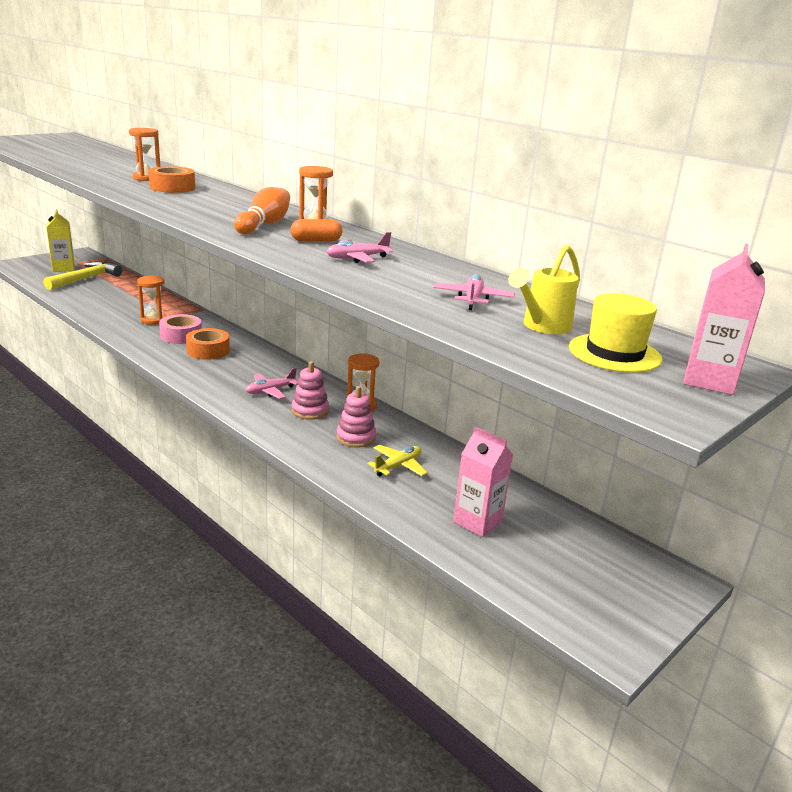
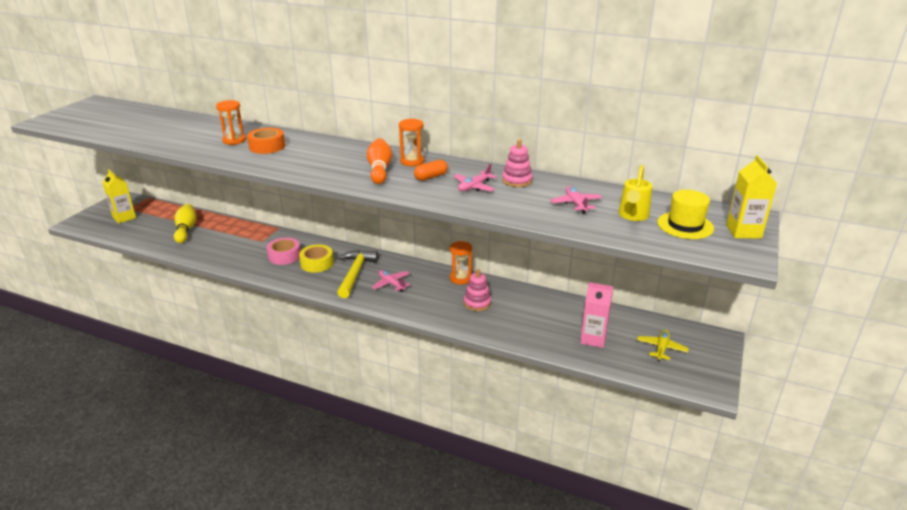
camera: 20 degrees left, 5 degrees up
(85, 279) = (154, 223): yellow hammer -> yellow hammer (355, 273)
(108, 291) = (186, 230): none -> yellow bowling pin
(153, 320) = (250, 248): orange hourglass -> none
(208, 350) = (317, 263): orange tape -> yellow tape
(270, 391) = (391, 284): pink plane -> pink plane turned 105 degrees clockwise
(310, 411) = (431, 292): pink stacking toy -> pink stacking toy (517, 180)
(398, 466) = (519, 316): yellow plane -> yellow plane (661, 348)
(709, 381) = (743, 231): pink carton -> yellow carton

